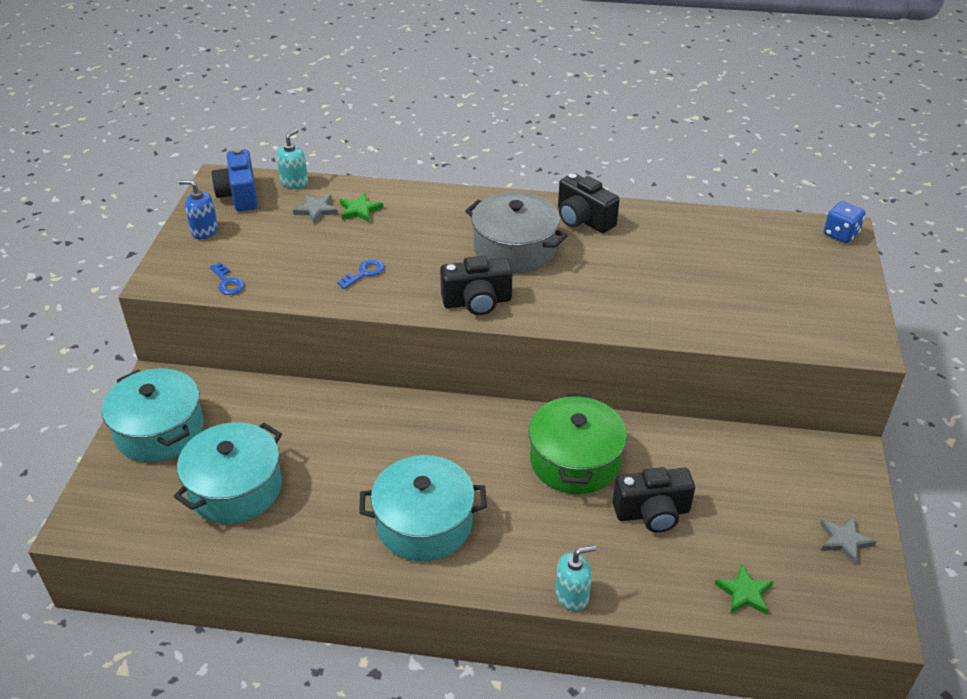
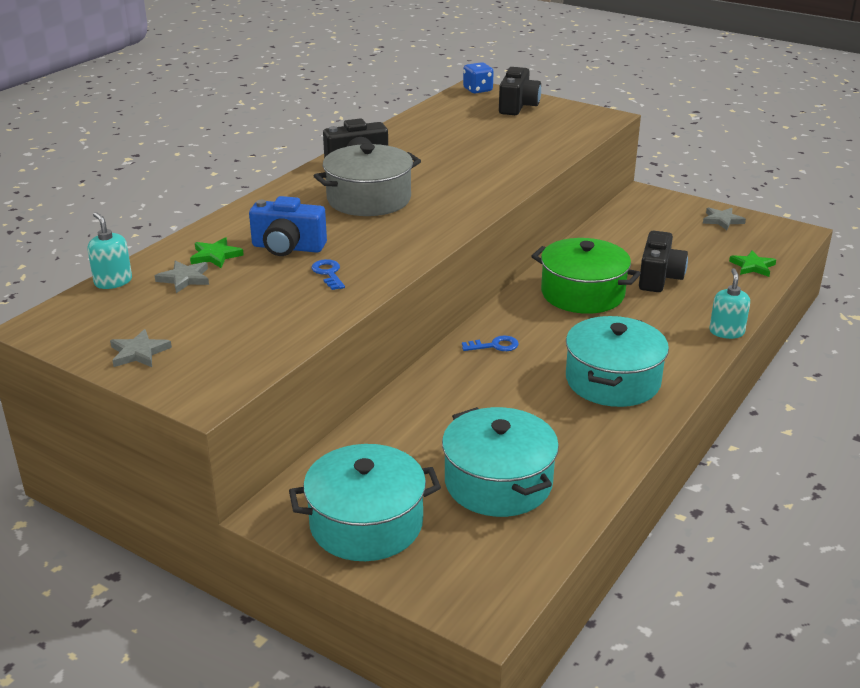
camera: 65 degrees left, 10 degrees down
(204, 231) = (139, 352): blue soap dispenser -> grey star
(227, 282) = (260, 352): blue key -> blue key (494, 346)
(239, 195) = (93, 319): blue camera -> blue camera (288, 248)
(477, 302) = (429, 231): black camera -> black camera (518, 106)

